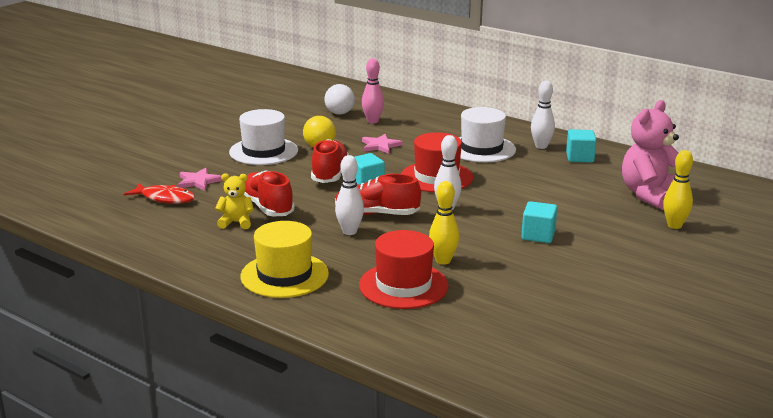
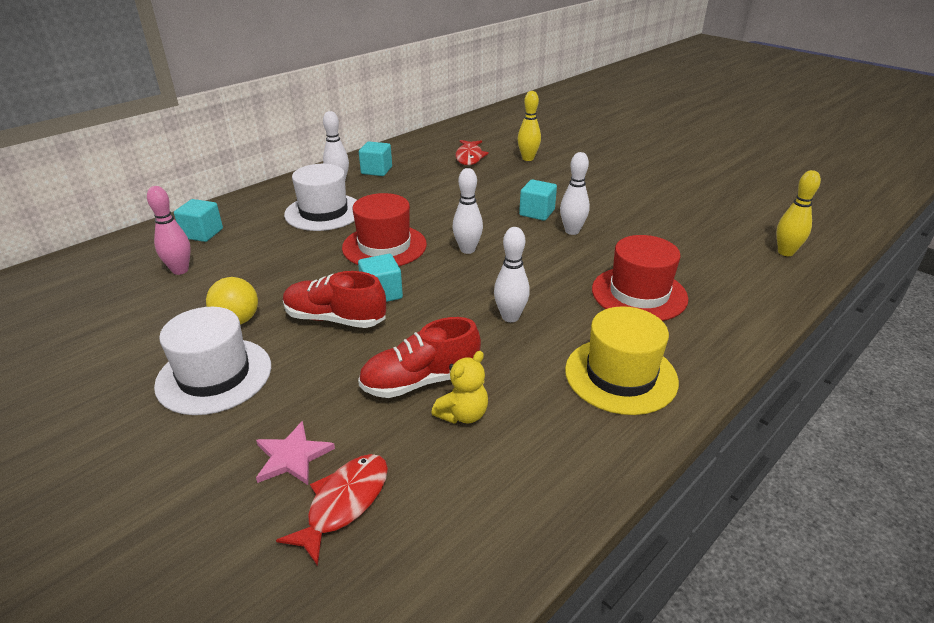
camera: 80 degrees left, 10 degrees up
(236, 222) = (463, 414): yellow teddy bear -> yellow teddy bear turned 150 degrees counterclockwise
(339, 113) = (124, 294): white ball -> none
(376, 214) = (468, 294): red shoe -> none
(380, 146) = (268, 272): pink star -> none
(425, 117) = (202, 233): none -> turquoise cube
(443, 261) = (585, 266): yellow bowling pin -> yellow bowling pin (785, 252)
(508, 253) = (572, 231): none -> white bowling pin
(650, 195) = (469, 157): pink teddy bear -> red fish

